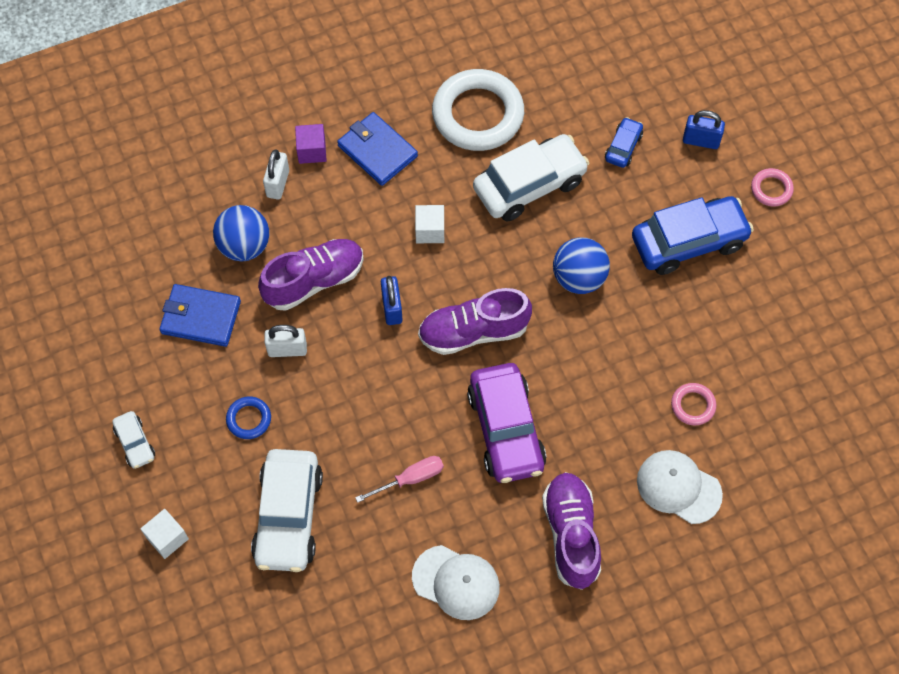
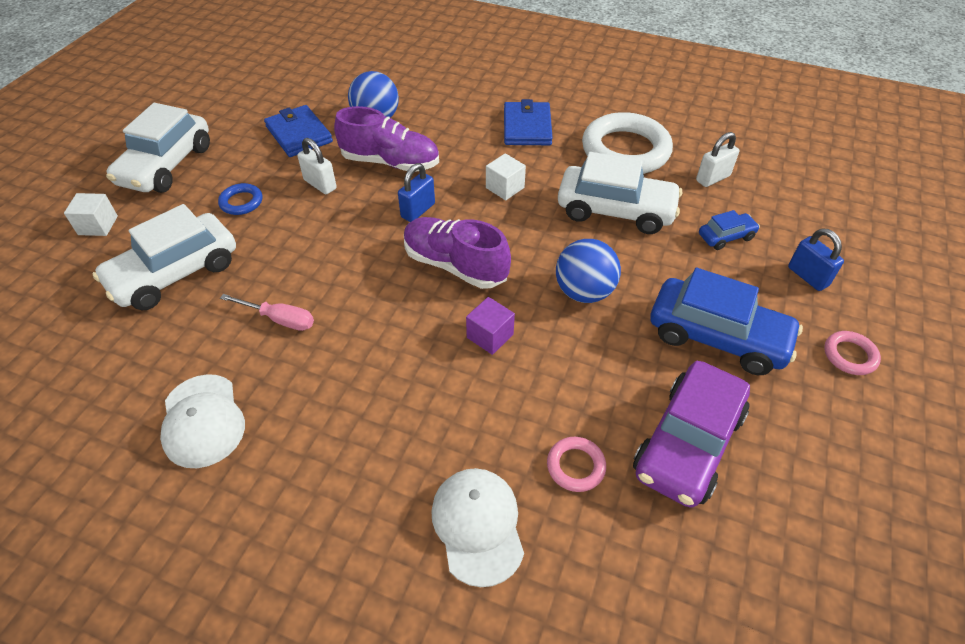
camera: 45 degrees right, 15 degrees down
(135, 443) = (166, 165): white car -> white car, size x2.08
(278, 184) = (440, 104): white padlock -> white padlock (712, 178)
(312, 151) = (484, 102): purple cube -> purple cube (490, 336)
(506, 430) = (391, 346): purple car -> purple car (687, 443)
(571, 535) = (334, 473): purple shoe -> none

